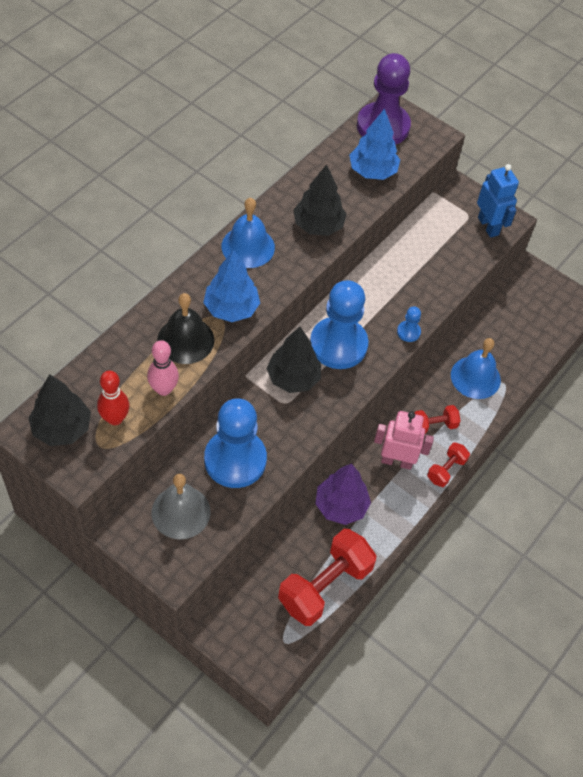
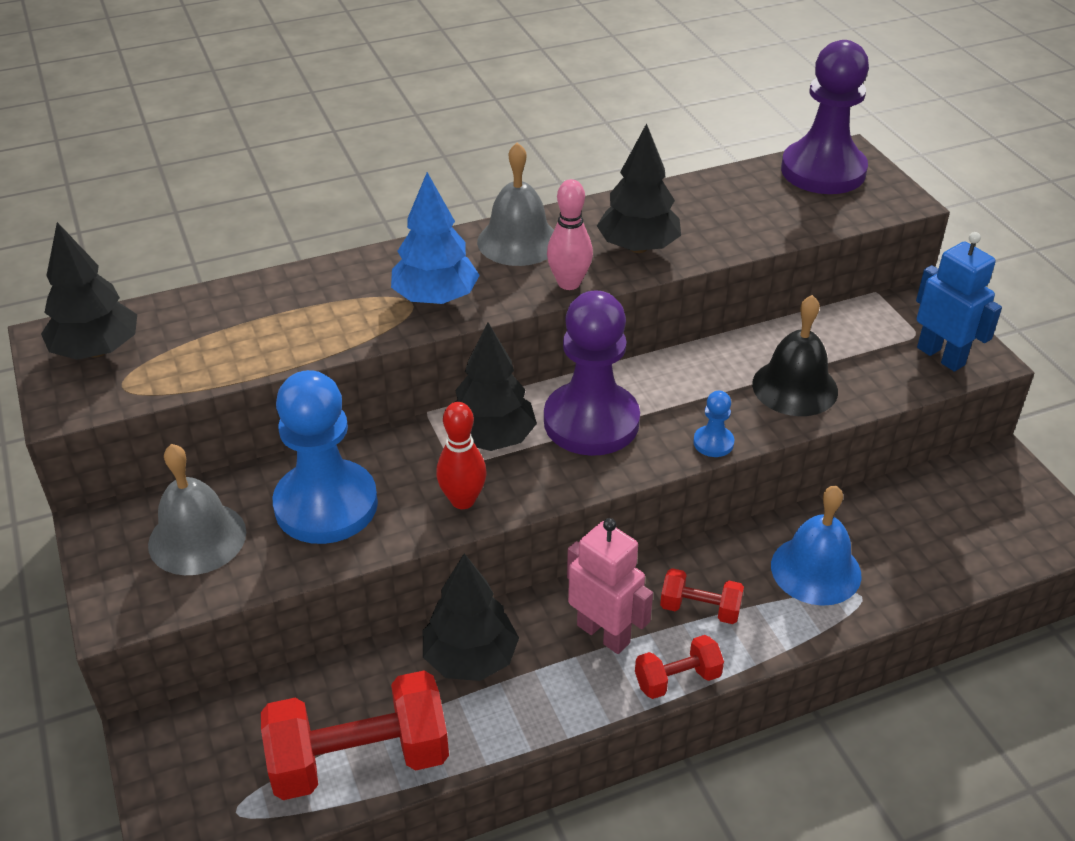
camera: 35 degrees right, 15 degrees down
(115, 418) = (171, 363): red bowling pin -> red bowling pin (463, 500)
(163, 389) = (263, 354): pink bowling pin -> pink bowling pin (569, 283)
(185, 340) = (343, 312): black bell -> black bell (795, 387)
(248, 247) = (518, 241): blue bell -> grey bell
(338, 344) = (591, 422): blue pawn -> purple pawn
(341, 506) = (470, 658): purple tree -> black tree
(372, 171) = (769, 213): blue tree -> none
(488, 226) = (941, 356): blue robot -> blue robot turned 45 degrees counterclockwise

